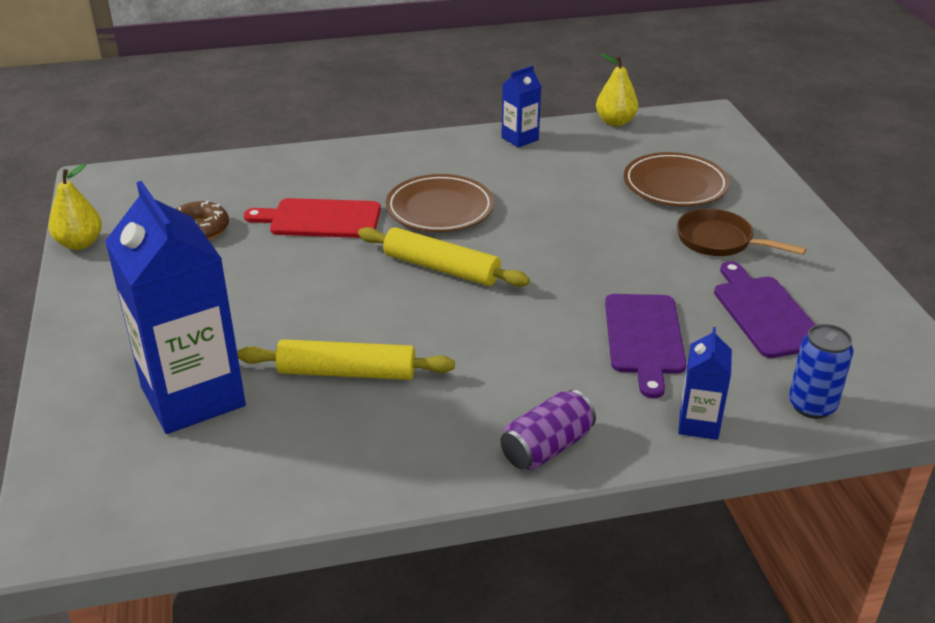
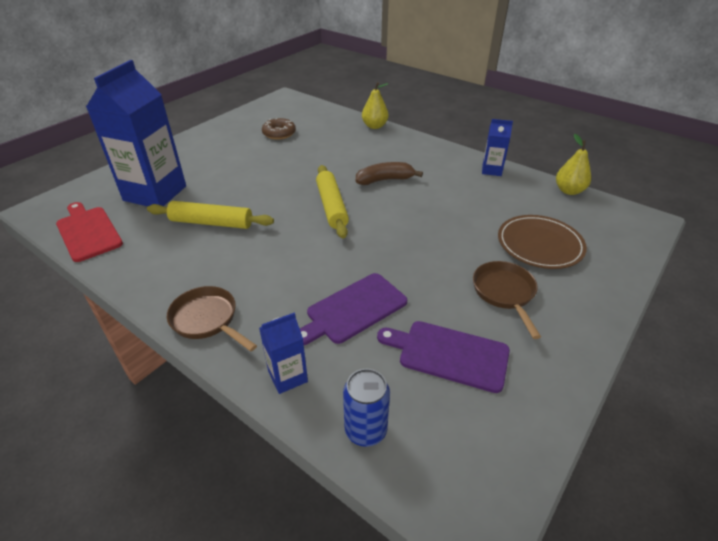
camera: 50 degrees right, 5 degrees up
(80, 243) = (235, 117): yellow pear -> yellow pear (374, 126)
(320, 219) = (327, 155): red cutting board -> red cutting board (88, 232)
(347, 372) = (211, 223): yellow rolling pin -> yellow rolling pin turned 45 degrees counterclockwise
(440, 208) = (385, 180): brown plate -> brown banana
(546, 447) = (207, 320): purple can -> brown pan
(765, 313) = (449, 354): purple cutting board -> purple cutting board turned 105 degrees counterclockwise

